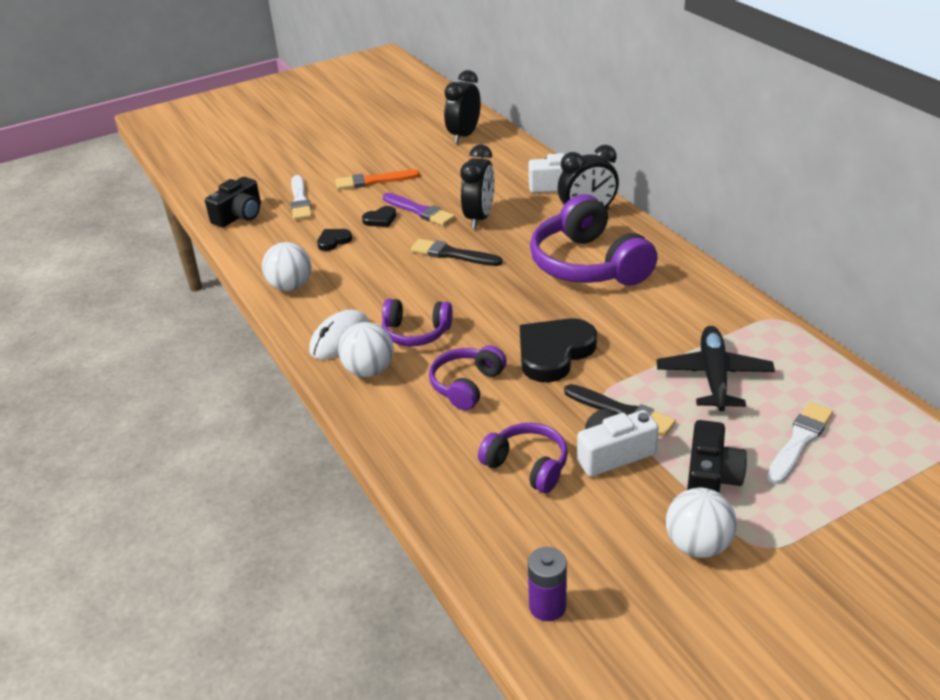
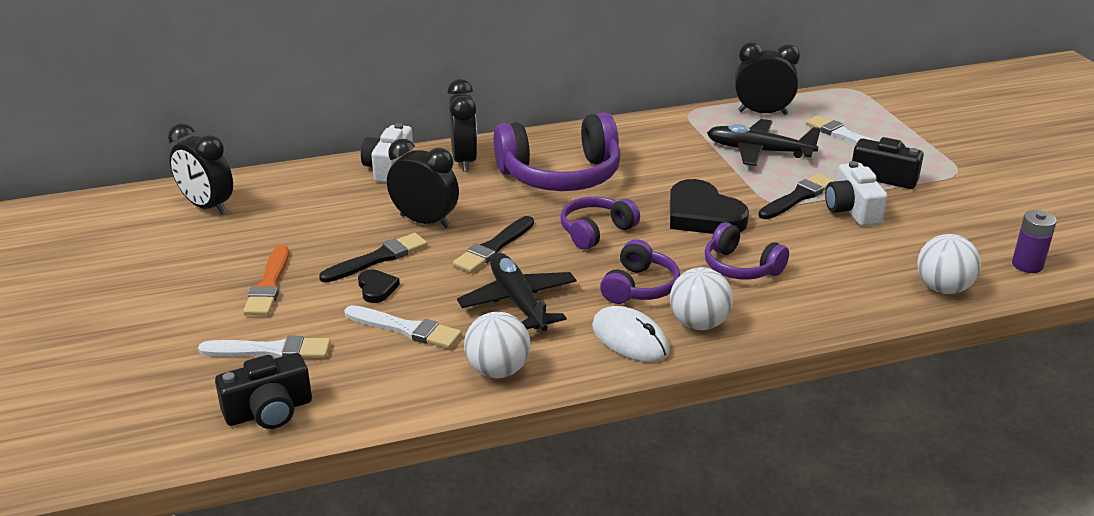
camera: 80 degrees left, 5 degrees down
(239, 215) = (269, 411): black camera -> black camera turned 105 degrees clockwise
(333, 241) = (406, 329): black heart -> white brush
(378, 279) = (518, 302): none -> black plane
(419, 211) = (378, 258): purple brush -> black brush
(527, 466) = (863, 251): purple headphones -> purple headphones (596, 231)
(697, 545) = (957, 195): white ball -> white ball (943, 288)
(817, 370) = (762, 112): none -> black clock

